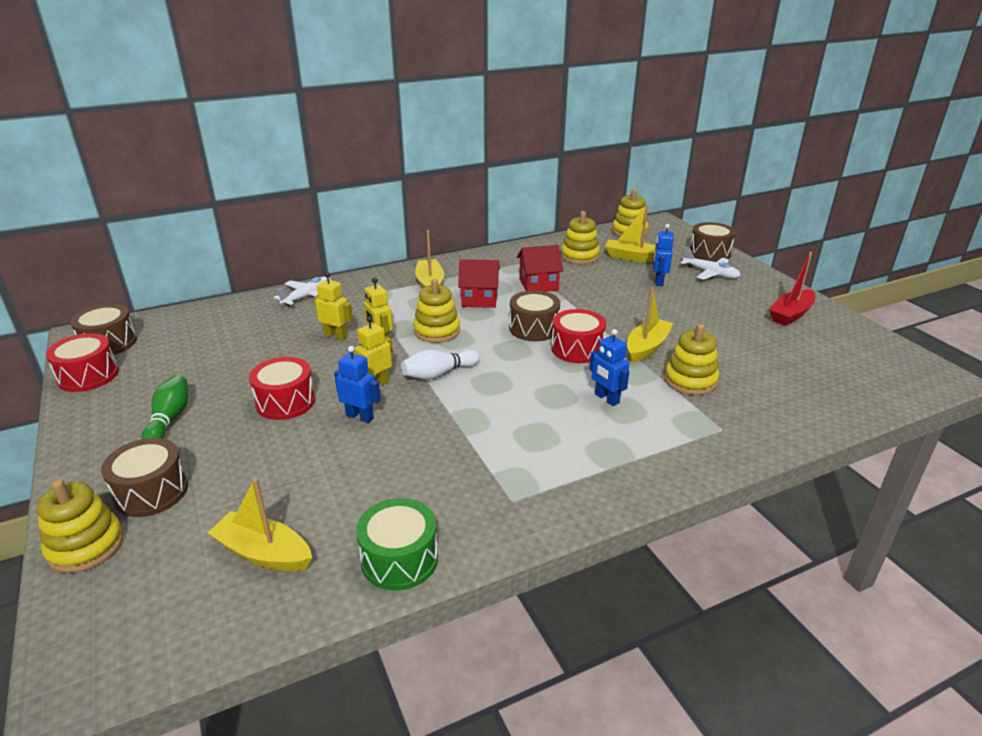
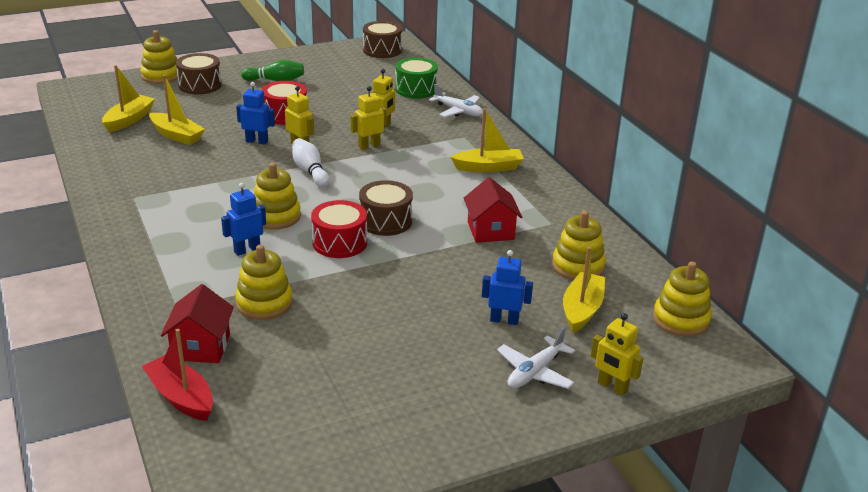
camera: 90 degrees right, 0 degrees up
(88, 376) = (337, 51): red drum -> none
(360, 416) = (257, 141): blue robot -> blue robot turned 105 degrees counterclockwise
(399, 559) = (100, 158): green drum -> green drum (416, 89)
(437, 331) = (386, 171): yellow stacking toy -> yellow stacking toy (276, 217)
(479, 299) = (453, 194): red house -> red house (201, 347)
(646, 347) = (335, 286): yellow boat -> yellow boat (176, 135)
(709, 253) = (612, 387): brown drum -> yellow robot
(791, 314) = (404, 420): red boat -> red boat (181, 397)

